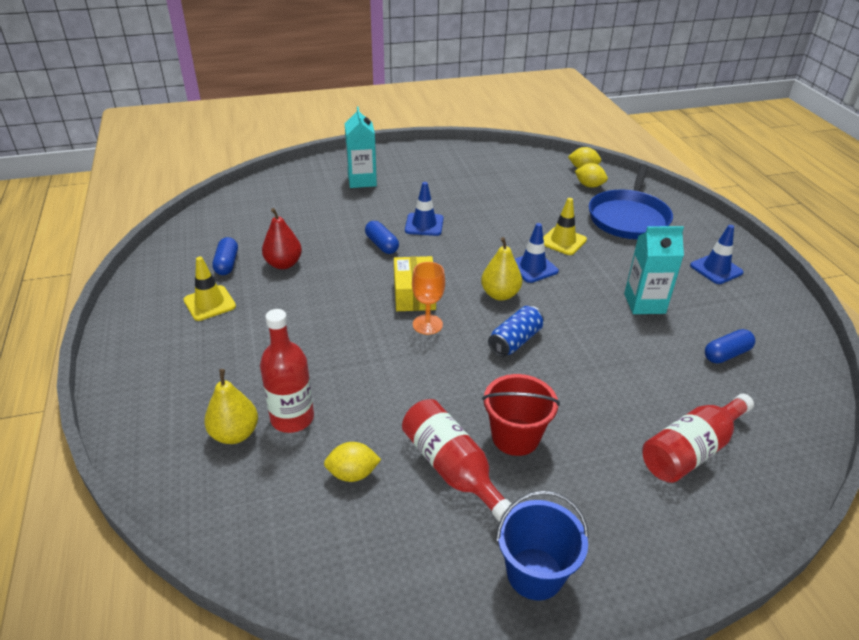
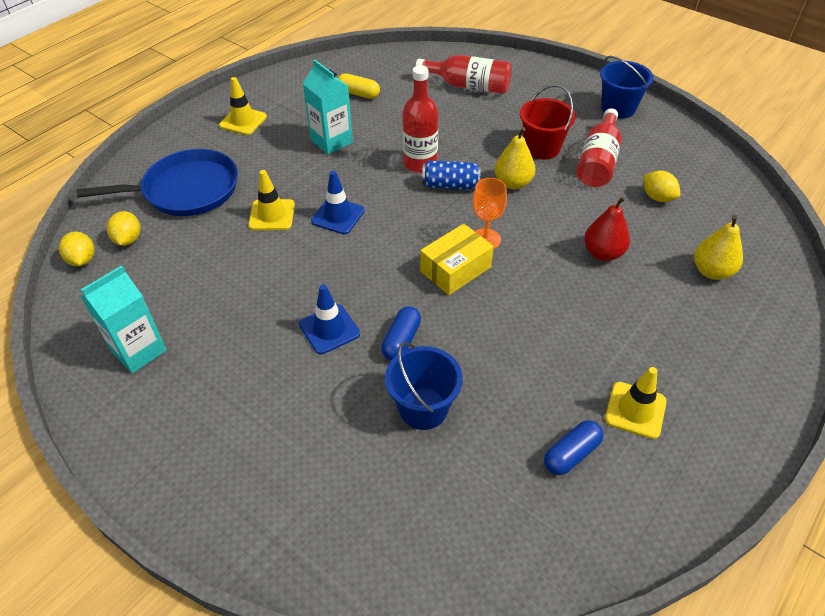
camera: 125 degrees left, 10 degrees up
(283, 264) = (516, 400): red pear -> red pear (603, 253)
(292, 418) = (662, 252): red bottle -> red bottle (420, 163)
(326, 231) = (423, 408): none -> blue bucket
(362, 180) = (269, 460): turquoise carton -> turquoise carton (139, 350)
(500, 294) = (399, 218): yellow pear -> yellow pear (513, 183)
(716, 269) = (243, 121): blue traffic cone -> yellow traffic cone
(726, 354) = (358, 93): blue capsule -> yellow capsule

